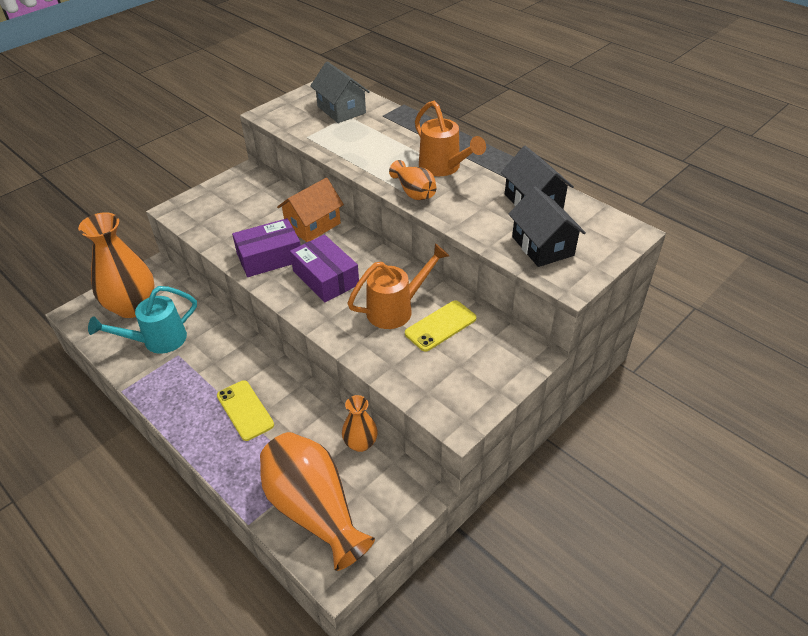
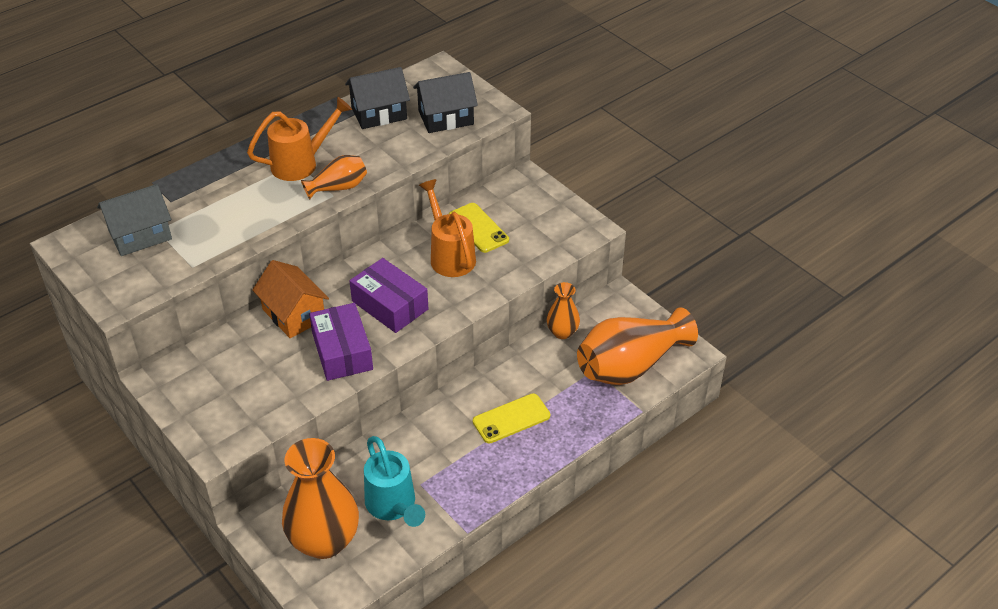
camera: 85 degrees left, 0 degrees up
(326, 278) = (390, 305): purple box -> purple box turned 75 degrees clockwise

